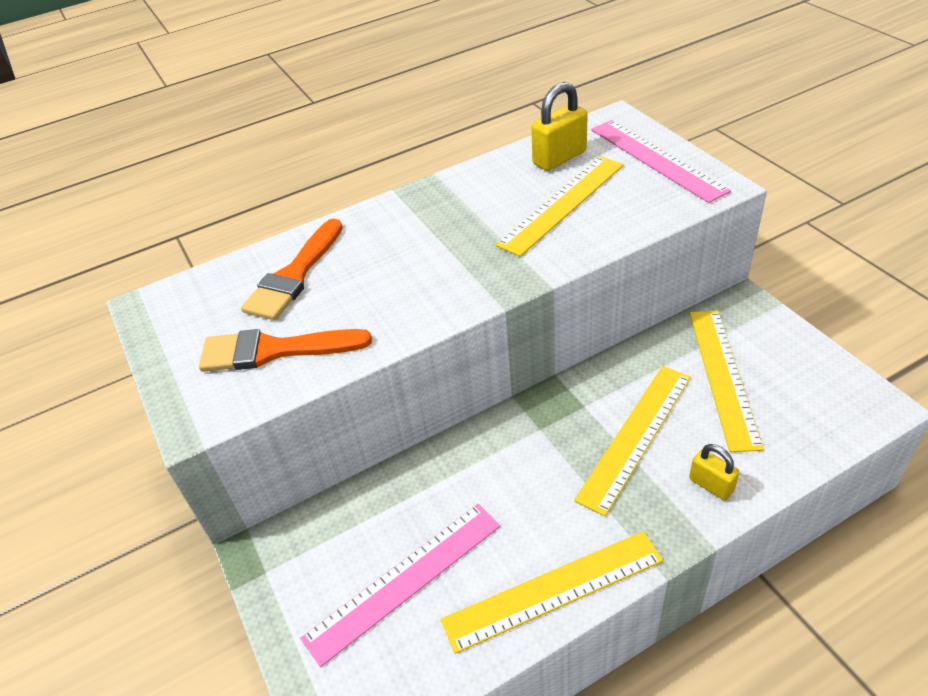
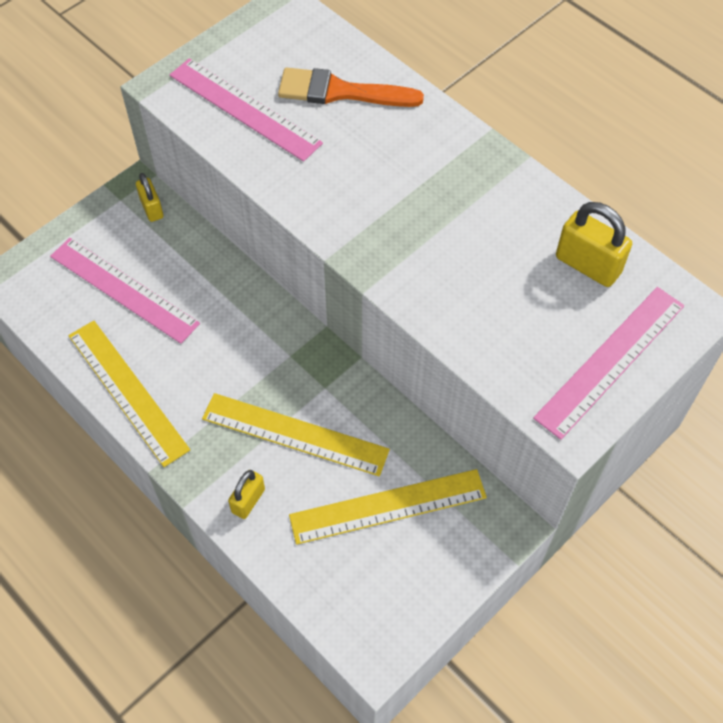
camera: 70 degrees right, 15 degrees up
(274, 350) = (244, 109): orange brush -> pink ruler
(296, 537) = (152, 208): none -> yellow padlock
(562, 204) = (499, 280): yellow ruler -> none

